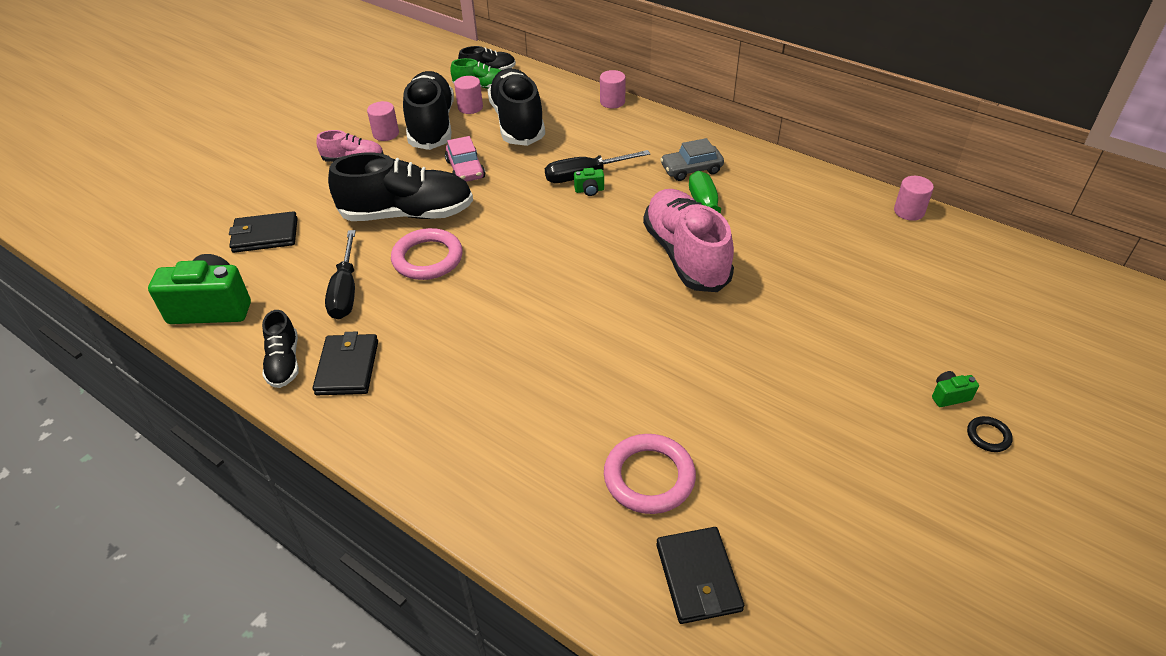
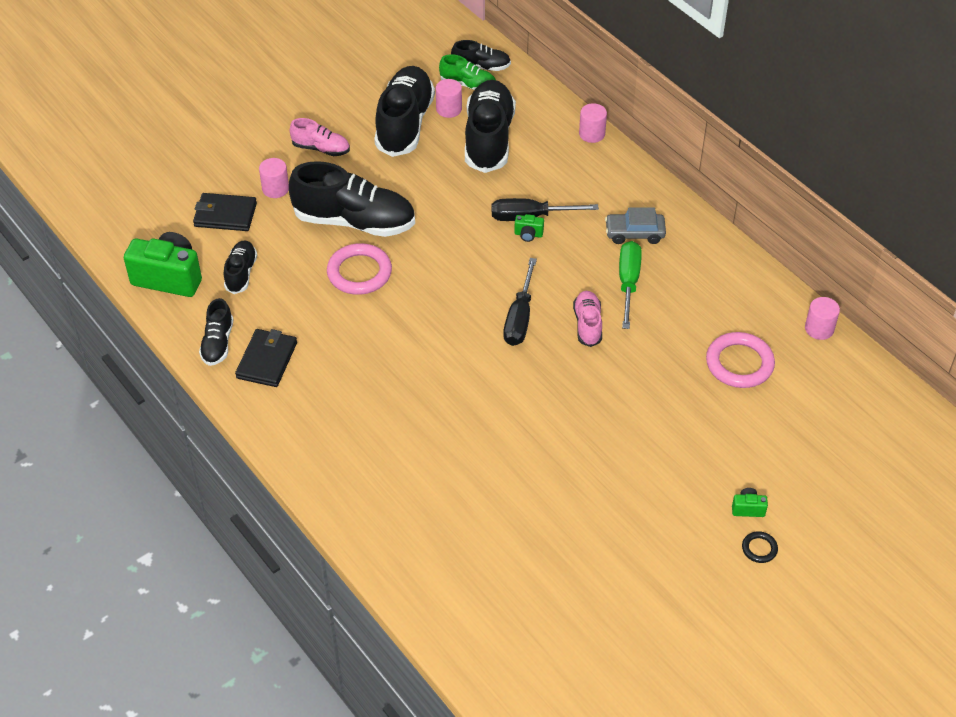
camera: 15 degrees right, 5 degrees up
(295, 286) = (241, 273): none -> black shoe
(346, 291) = (282, 288): black screwdriver -> black screwdriver (520, 318)
(386, 134) = (359, 124): pink cylinder -> pink cylinder (275, 189)
(465, 169) = (421, 184): pink car -> none
(649, 477) = (473, 510): pink ring -> pink ring (739, 363)
(685, 255) = (587, 324): pink shoe -> pink shoe, size x0.51
(698, 577) = (478, 591): black wallet -> none

